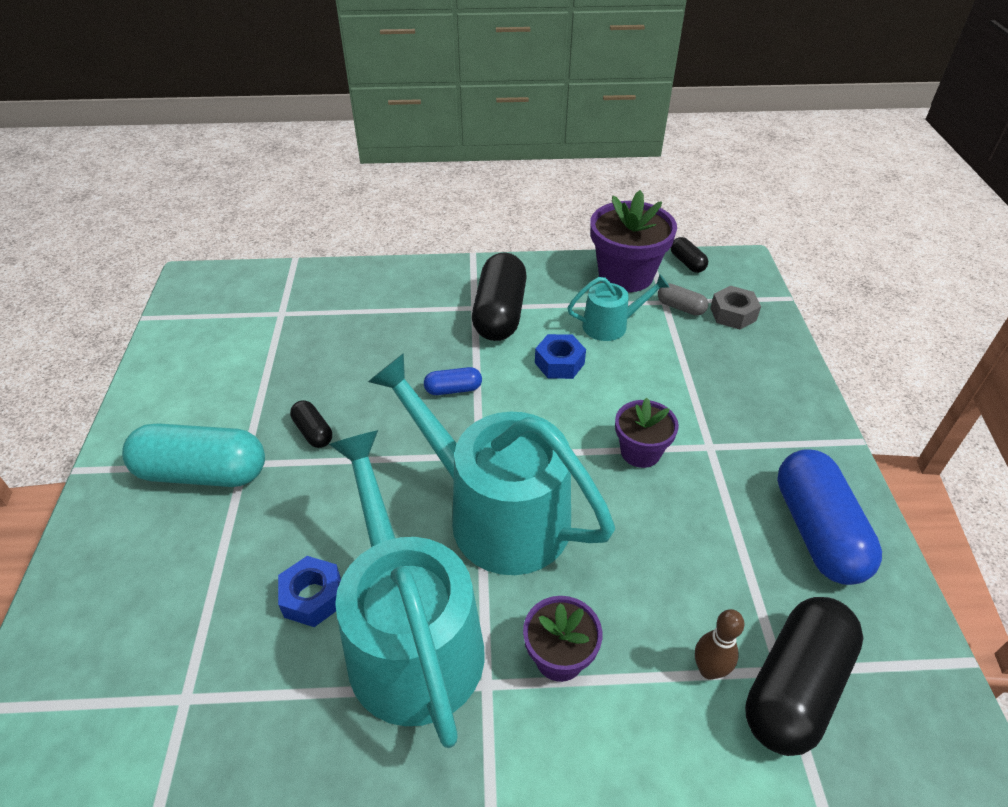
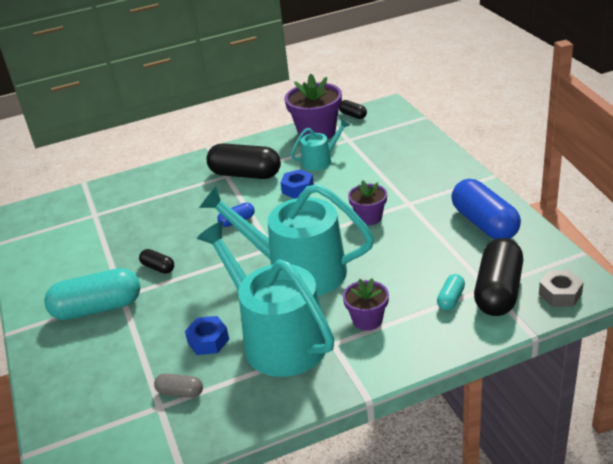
camera: 15 degrees left, 10 degrees down
(500, 313) = (245, 174): black capsule -> black capsule turned 60 degrees counterclockwise
(680, 307) = (360, 140): grey capsule -> grey capsule (180, 392)
(709, 670) = (450, 299): brown bowling pin -> turquoise capsule
(733, 314) = (393, 135): grey nut -> grey nut (560, 294)

